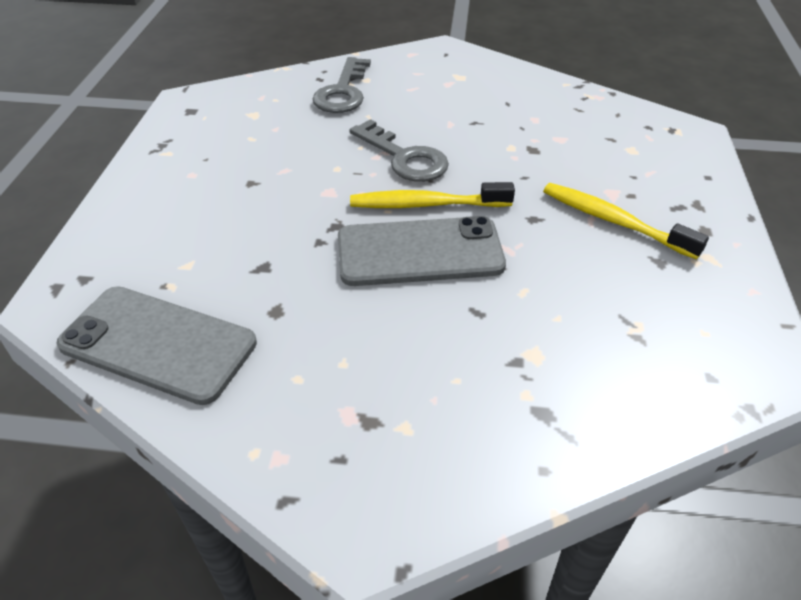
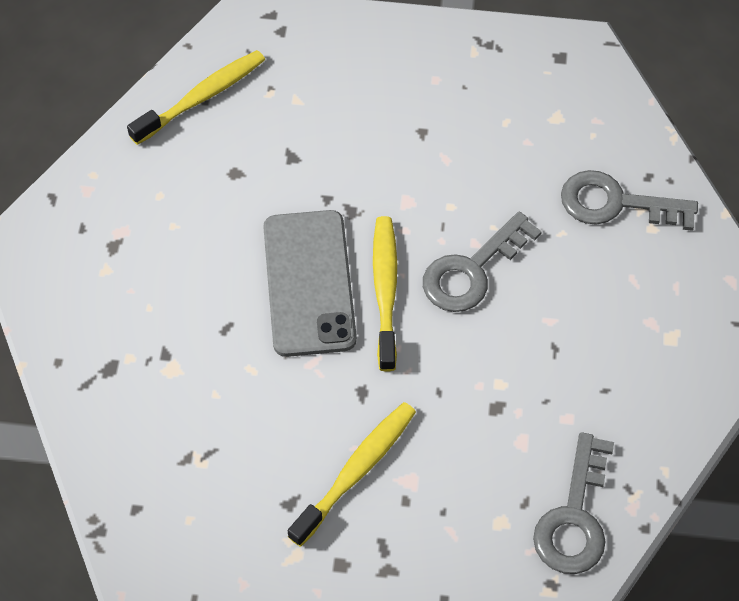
camera: 90 degrees right, 15 degrees up
(158, 343) = (202, 97): grey phone -> yellow toothbrush
(614, 118) = (574, 516): none -> grey key

